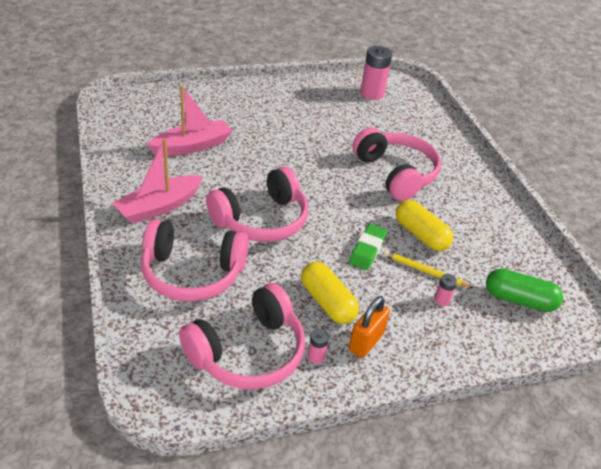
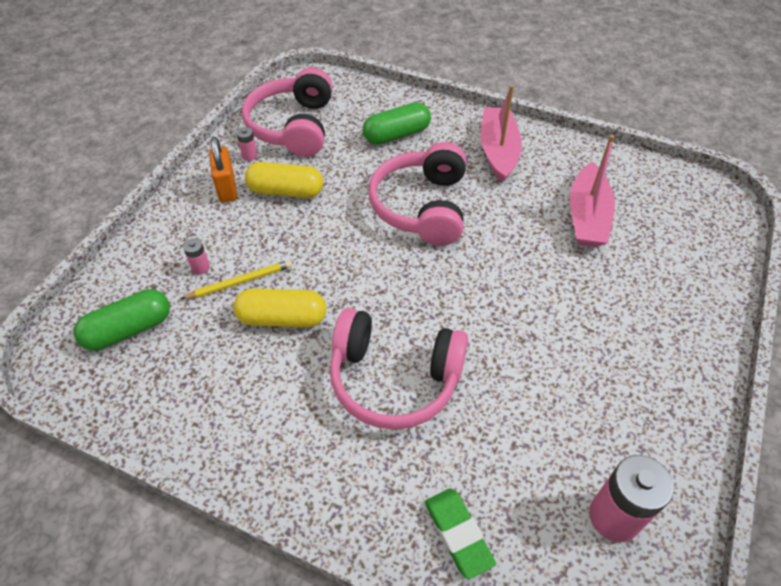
camera: 135 degrees right, 10 degrees up
(192, 273) = (397, 135): pink headphones -> green capsule
(367, 250) = (309, 258): green eraser -> green eraser (458, 534)

